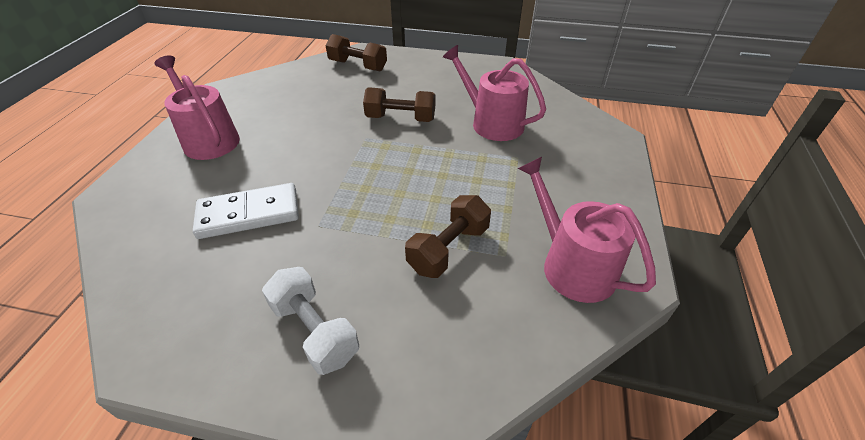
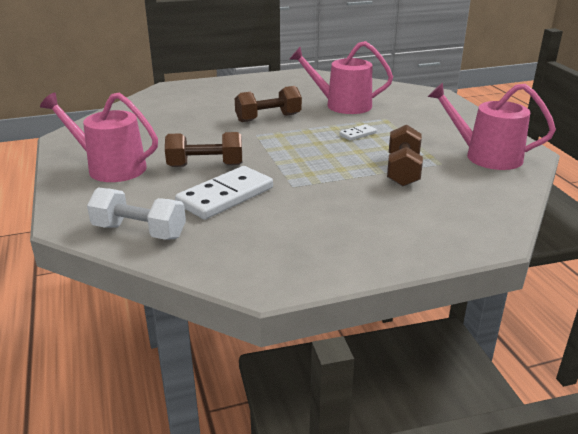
camera: 30 degrees left, 15 degrees down
(314, 331) = (370, 231): white dumbbell -> white dumbbell (139, 231)
(358, 66) = (181, 96): brown dumbbell -> brown dumbbell (205, 166)
(462, 172) = (358, 134): none -> white domino

